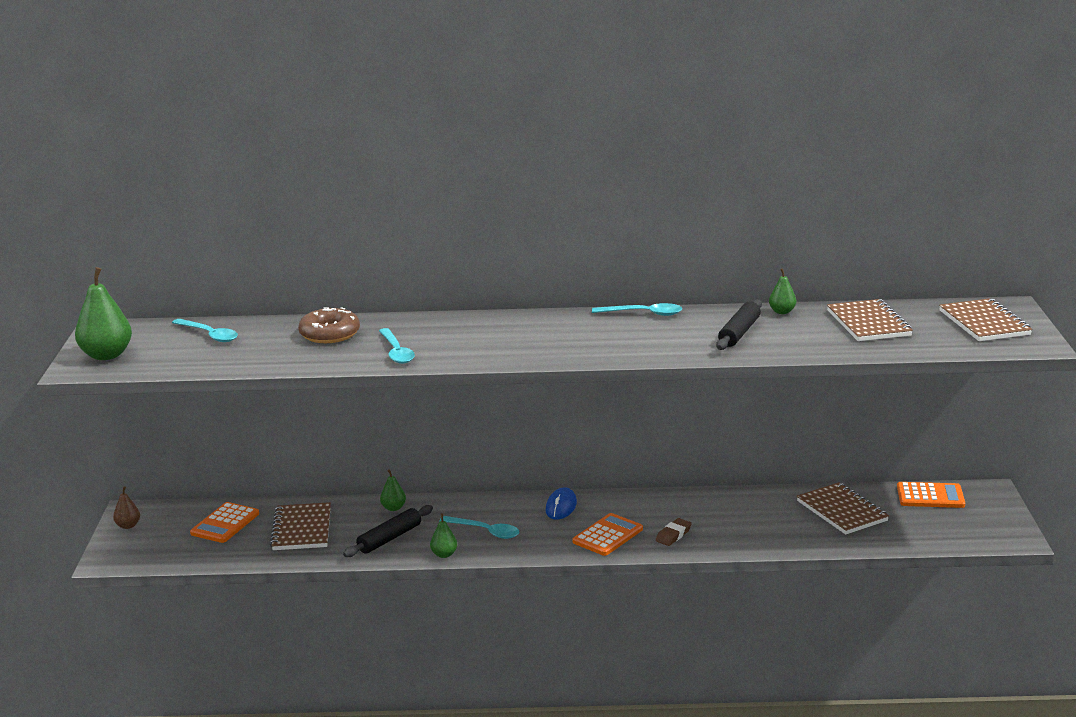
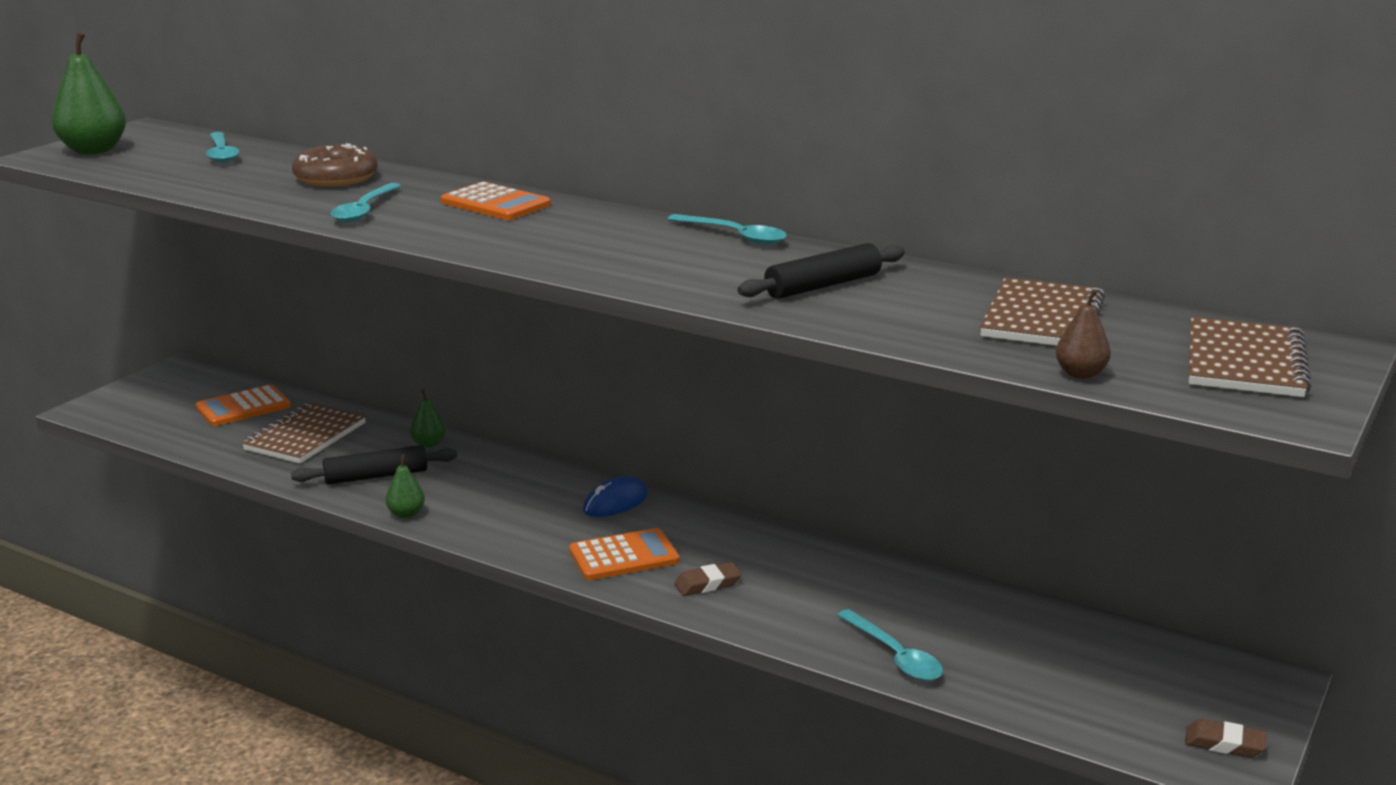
camera: 30 degrees right, 0 degrees up
(128, 526) = (157, 381): brown pear -> brown pear (1080, 374)
(485, 531) = (488, 502): turquoise spoon -> turquoise spoon (894, 655)
(782, 312) = (932, 275): green pear -> none
(842, 511) = (988, 631): brown notebook -> none
(930, 496) = (1157, 656): orange calculator -> orange calculator (495, 204)
(1000, 527) = (1224, 744): none -> brown eraser

